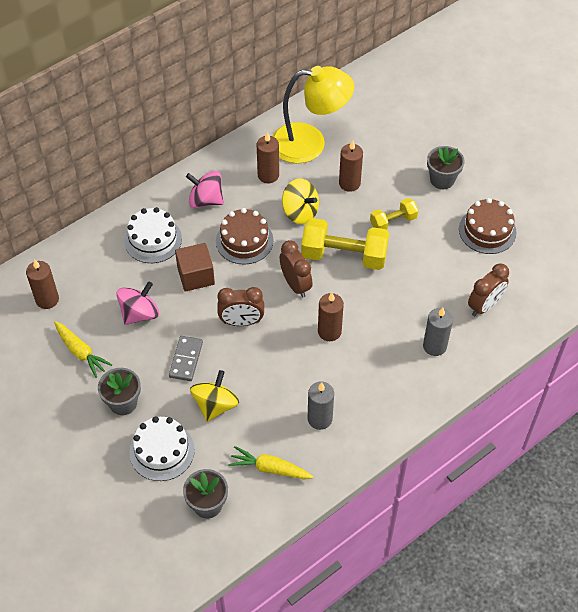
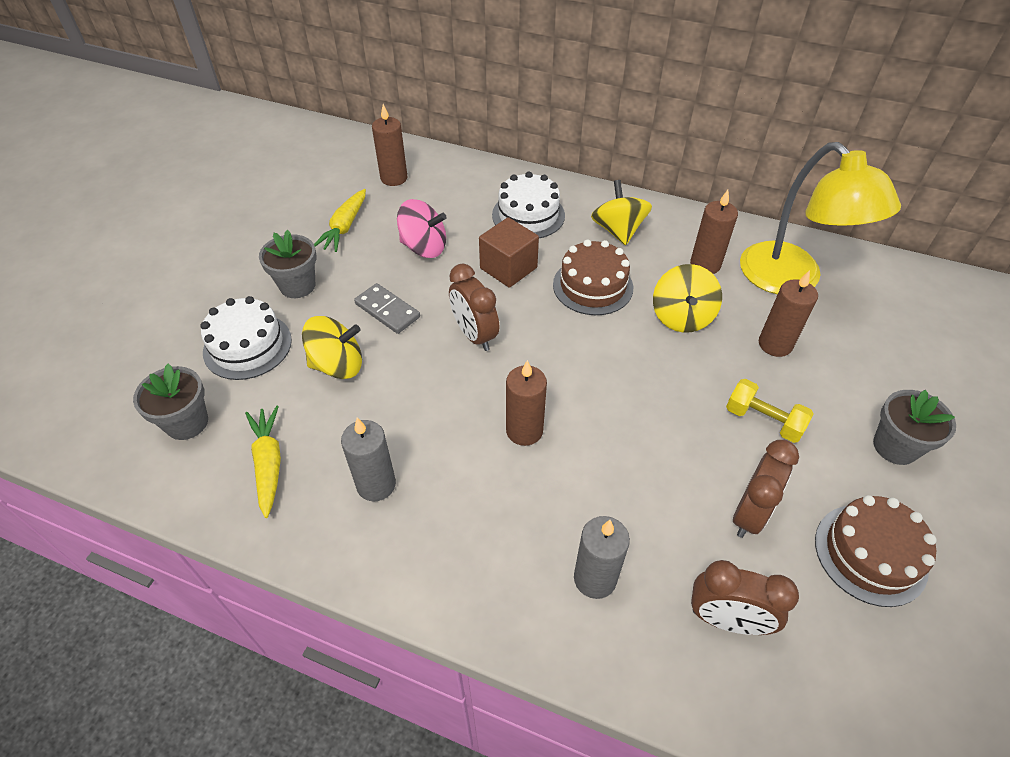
camera: 60 degrees right, 5 degrees down
(186, 359) = (387, 310): grey domino -> grey domino turned 60 degrees clockwise
(206, 200) = (618, 231): pink spinning top -> yellow spinning top
(295, 285) = (569, 362): brown clock -> brown clock (750, 514)
(344, 256) = (657, 391): yellow dumbbell -> none

